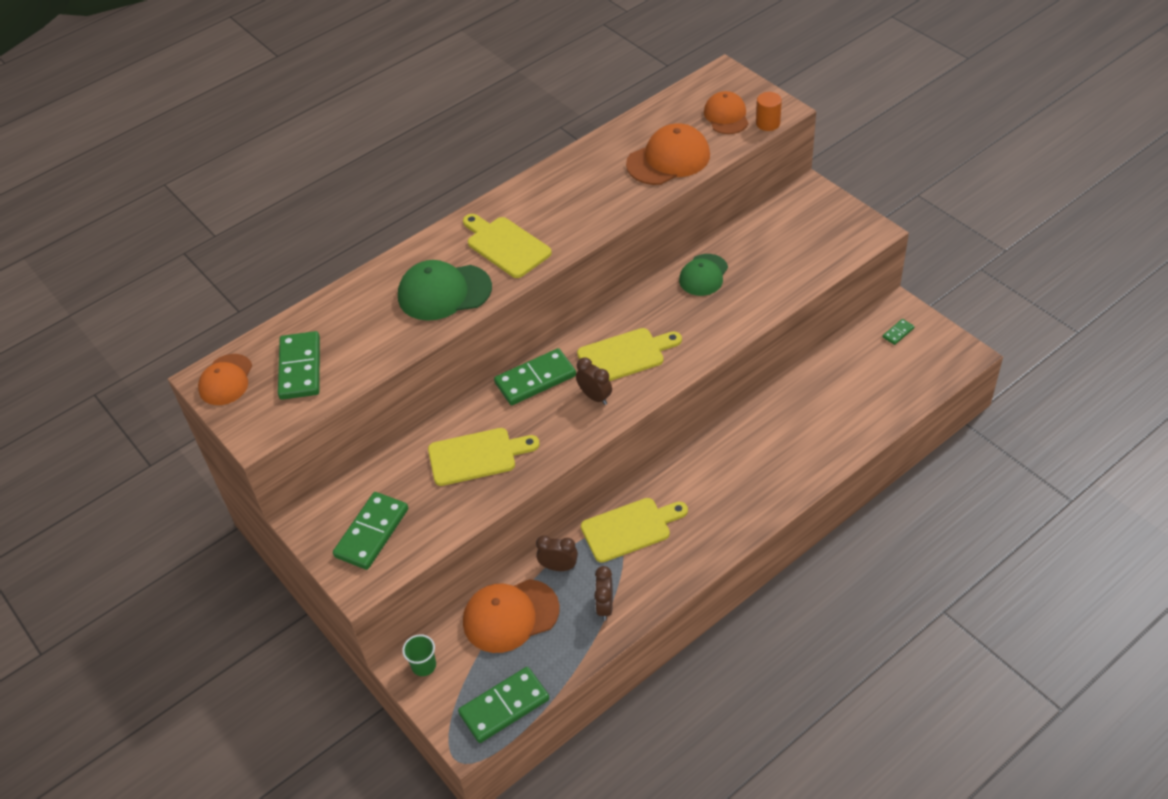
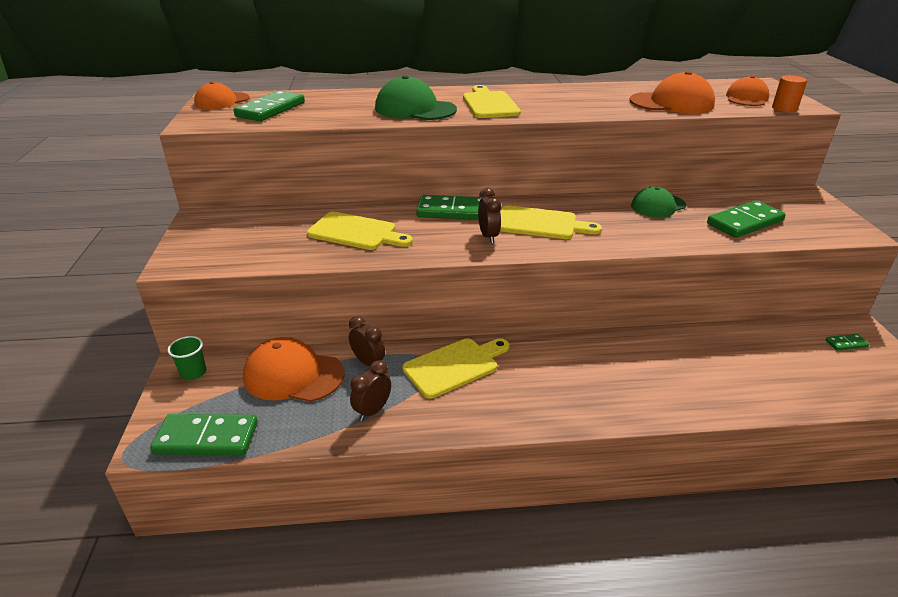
camera: 30 degrees right, 15 degrees down
(372, 533) = (227, 241): green domino -> green domino (745, 222)
(630, 528) = (454, 366): yellow cutting board -> yellow cutting board turned 45 degrees counterclockwise

